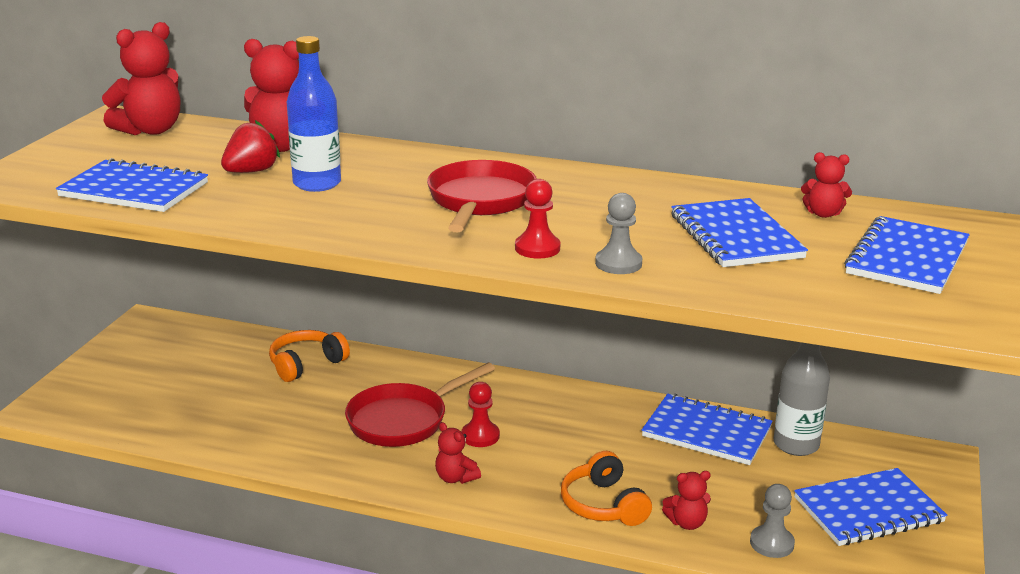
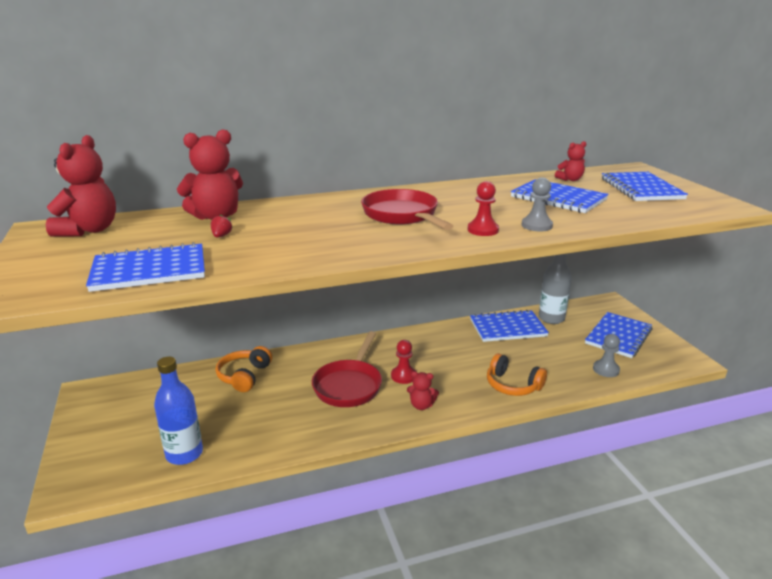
camera: 35 degrees left, 0 degrees up
(251, 171) = (221, 236): red strawberry -> red strawberry, size x0.53
(317, 184) = (283, 231): blue bottle -> blue bottle (184, 454)
(687, 523) = (560, 376): red teddy bear -> none

